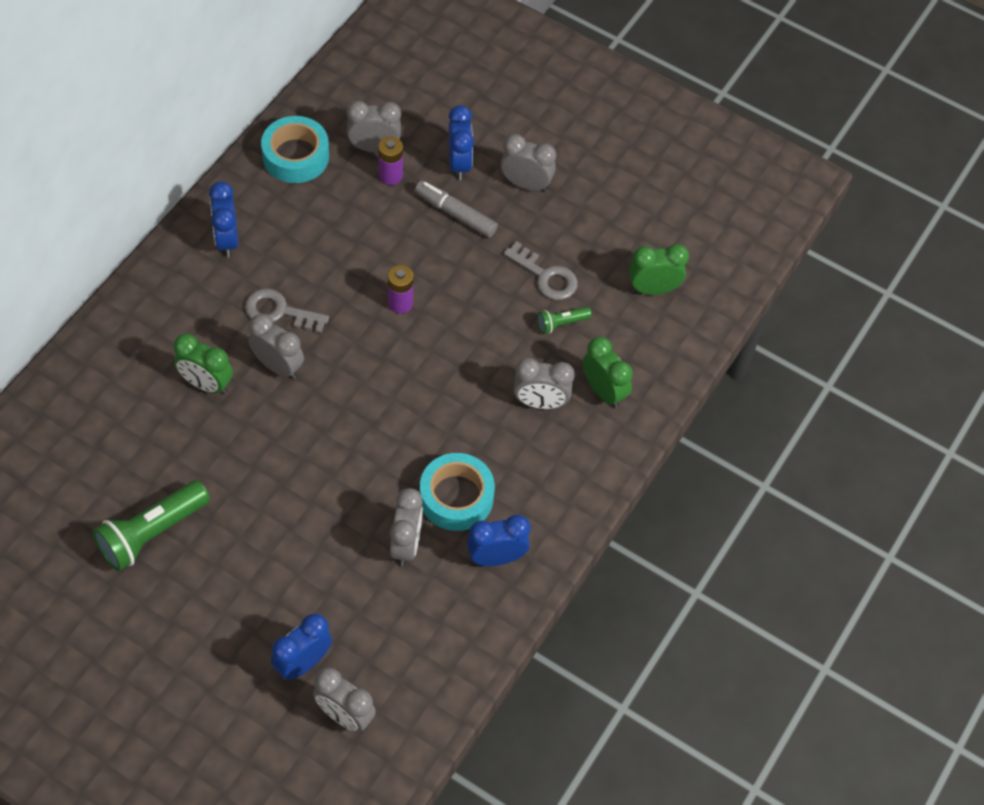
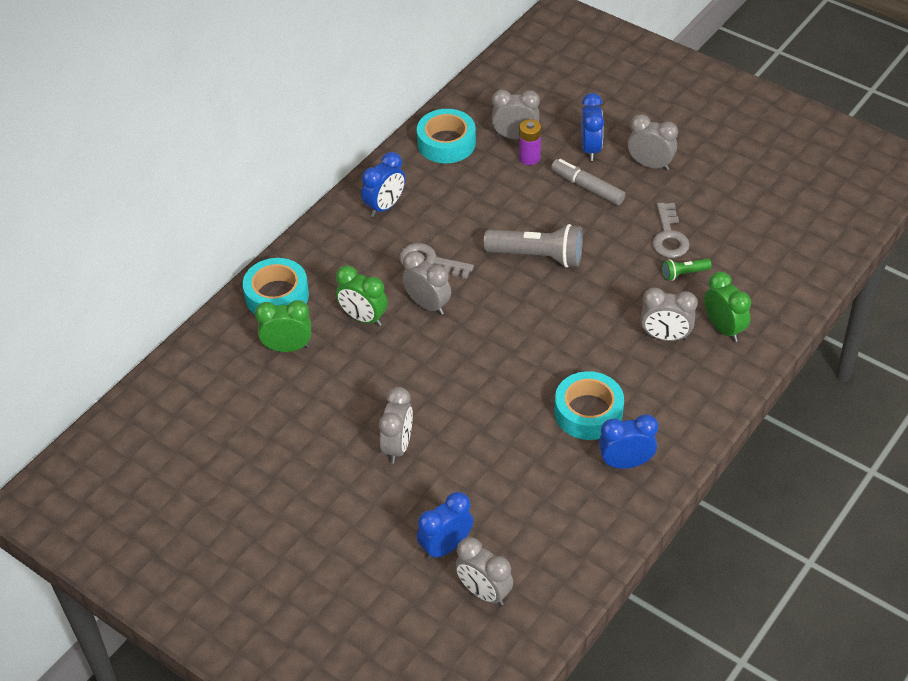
camera: 10 degrees right, 10 degrees down
(107, 357) = (277, 295): none -> turquoise tape
(151, 533) = (311, 436): green flashlight -> none
(227, 240) = (385, 206): blue clock -> blue clock turned 135 degrees counterclockwise
(400, 303) = (537, 256): purple battery -> grey flashlight
(406, 544) = (542, 450): grey clock -> grey clock (397, 446)
(545, 276) = (669, 236): grey key -> grey key turned 45 degrees clockwise
(653, 289) = (767, 247): green clock -> green clock (288, 347)

